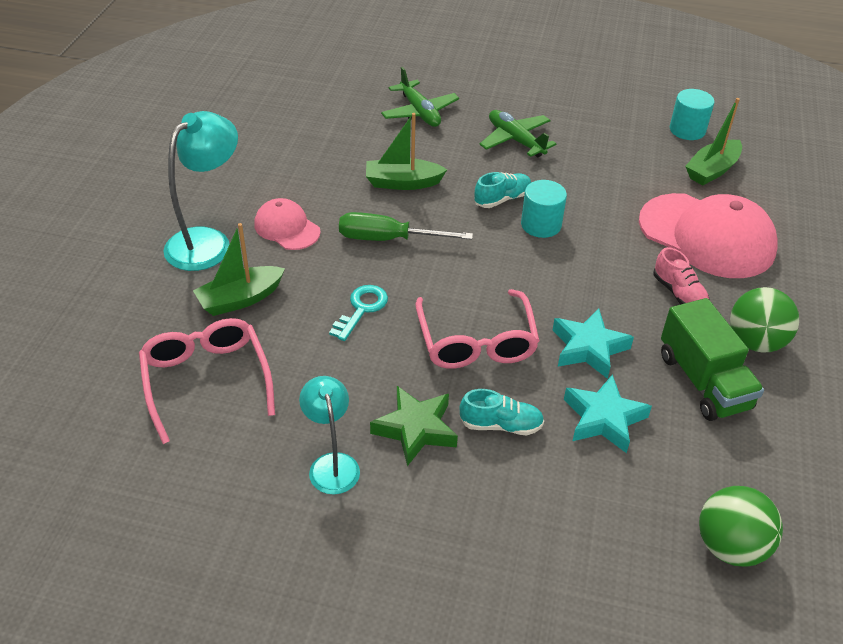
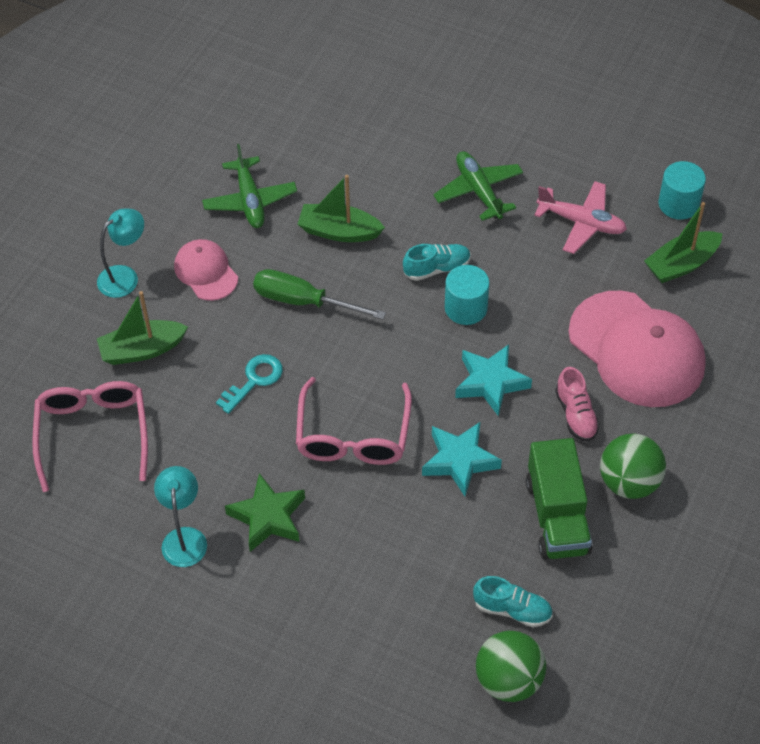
camera: 15 degrees right, 10 degrees up
(207, 241) = (125, 276): turquoise lamp -> turquoise lamp, size x0.63
(419, 112) = (386, 136): green plane -> green plane (250, 200)
(501, 425) = (347, 527): turquoise shoe -> turquoise shoe (512, 609)
(604, 419) = (445, 538): turquoise star -> turquoise star (490, 383)
(613, 152) = (581, 223): none -> pink plane

